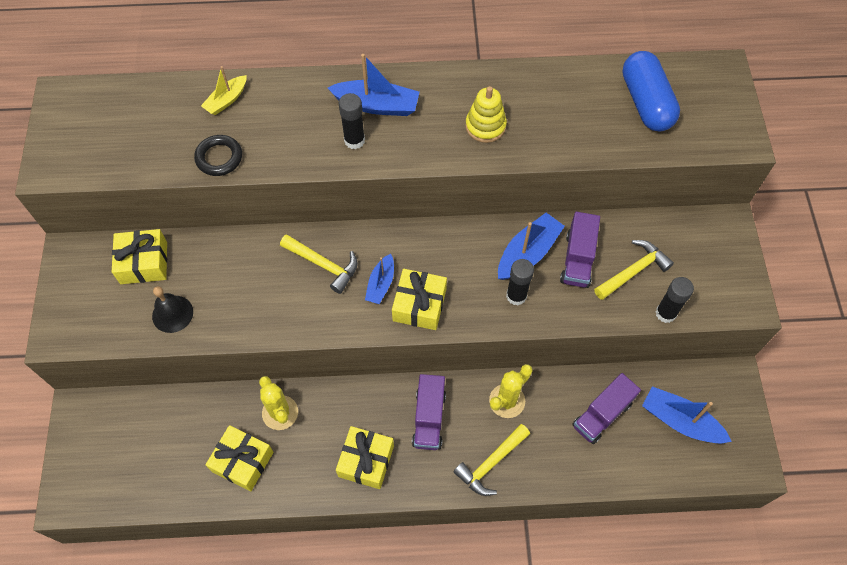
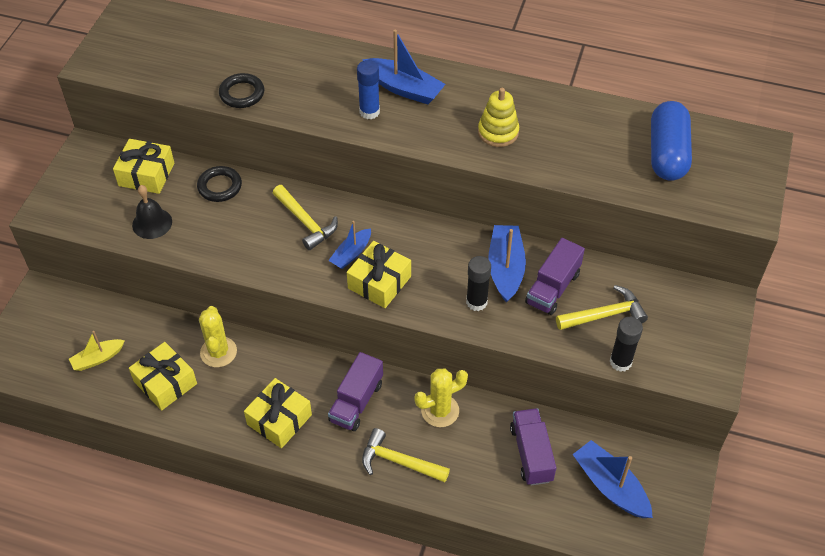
camera: 20 degrees right, 10 degrees down
(223, 253) = (220, 186): none -> black ring
(226, 100) = (270, 49): yellow boat -> yellow boat (98, 358)
(354, 140) = (369, 112): black glue stick -> blue glue stick
(490, 463) = (398, 461): yellow hammer -> yellow hammer turned 45 degrees clockwise
(528, 253) = (505, 268): blue boat -> blue boat turned 60 degrees counterclockwise
(602, 414) = (531, 454): purple truck -> purple truck turned 105 degrees clockwise

